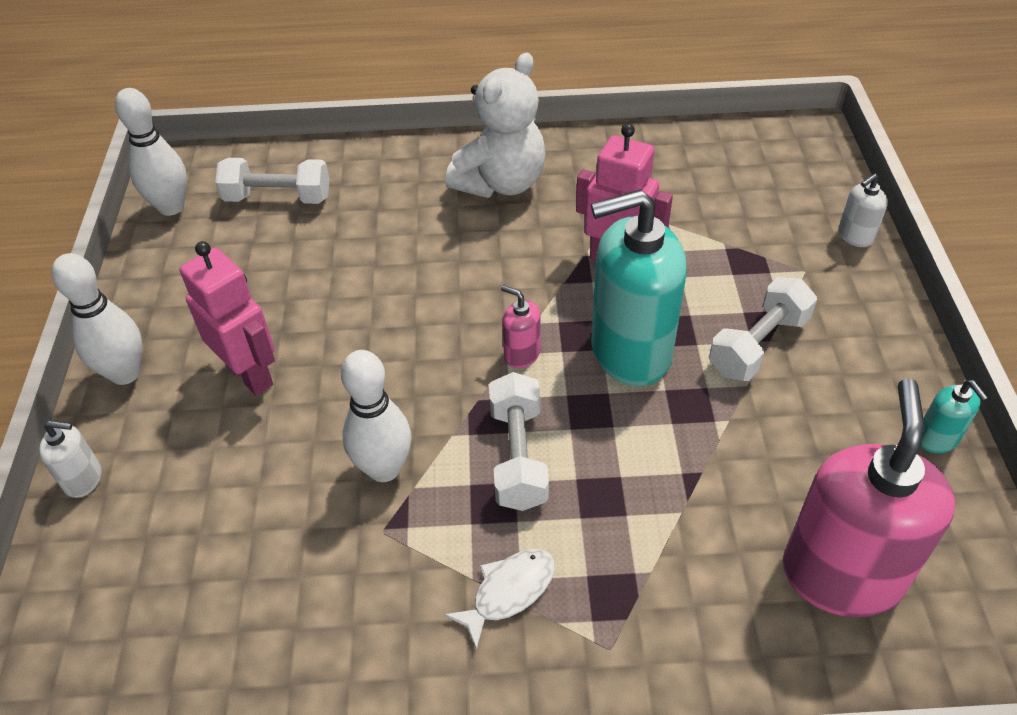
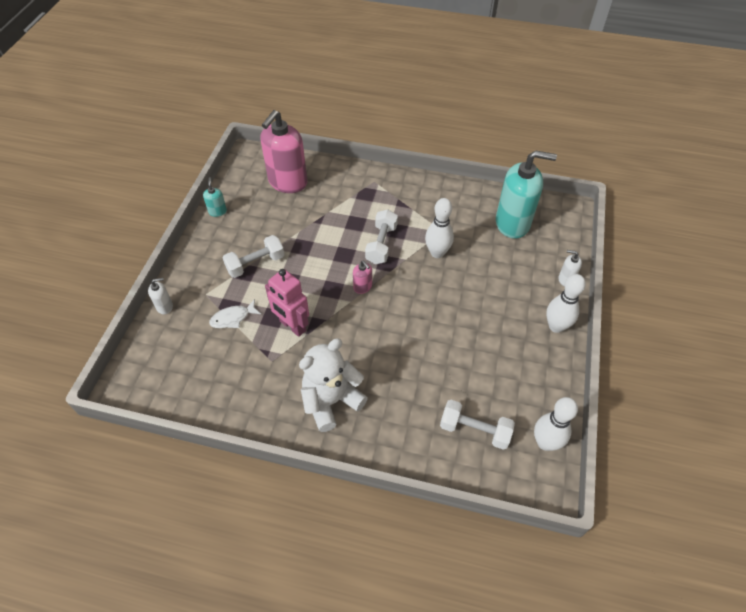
camera: 165 degrees left, 5 degrees up
(250, 374) = (493, 310): pink robot -> none
(509, 592) = (401, 202): white fish -> white fish (233, 318)
(630, 351) = (313, 275): turquoise soap dispenser -> turquoise soap dispenser (512, 223)

